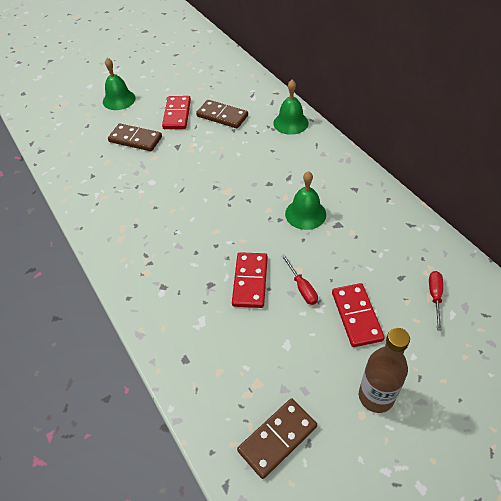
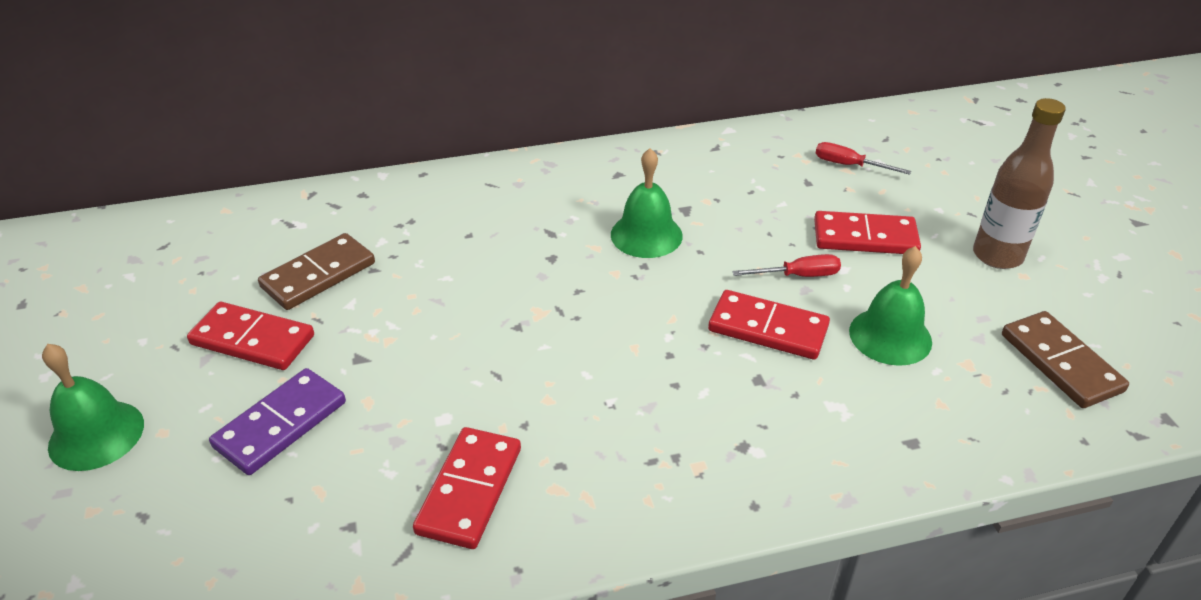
camera: 75 degrees left, 10 degrees down
(115, 202) = (470, 490): none -> red domino
(135, 139) = (280, 424): brown domino -> purple domino
(290, 123) = (412, 197): green bell -> green bell (890, 336)

